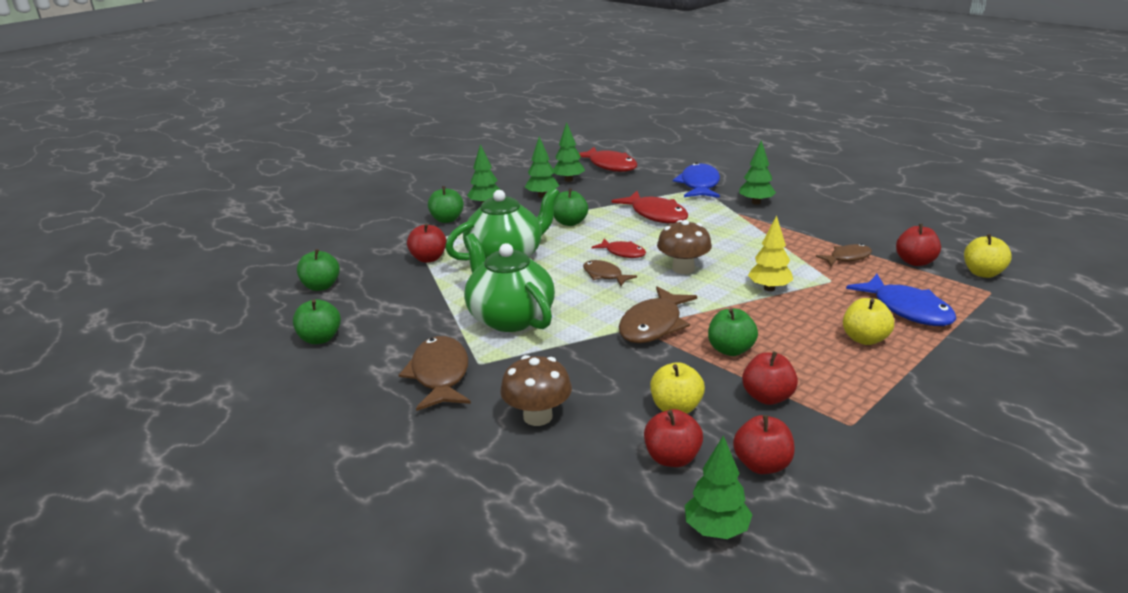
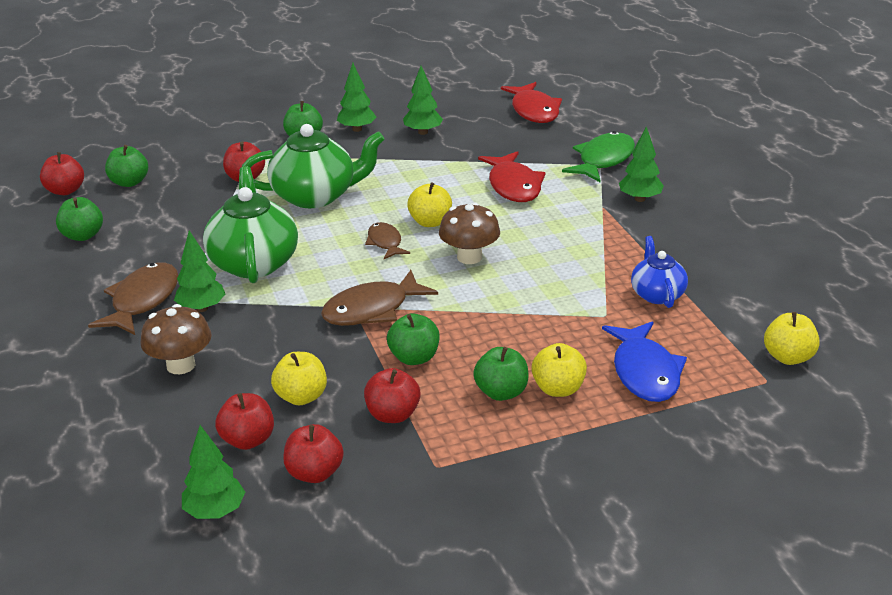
camera: 25 degrees right, 5 degrees up
(568, 180) = (470, 119): green tree -> green tree (201, 308)
(570, 222) = (416, 172): green apple -> green apple (501, 392)
(623, 253) = (430, 222): red fish -> yellow apple
(699, 185) = (603, 160): blue fish -> green fish
(769, 288) = (529, 305): yellow tree -> none
(847, 258) = (657, 294): brown fish -> blue teapot
(915, 262) = (727, 321): red apple -> red apple (65, 191)

